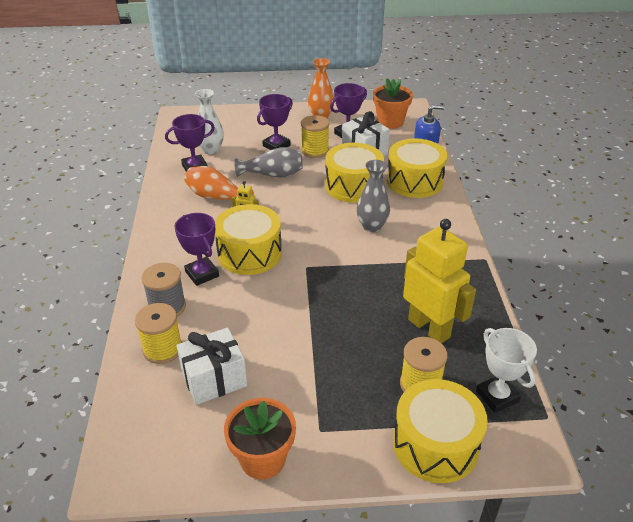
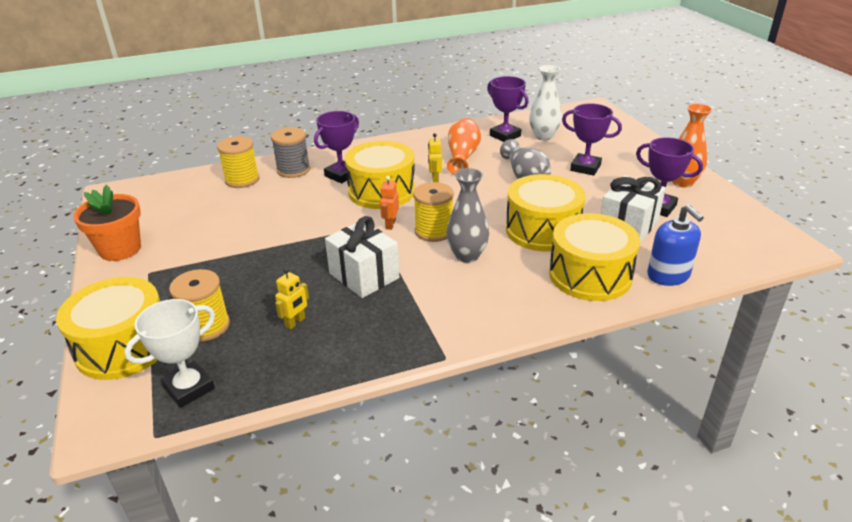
camera: 75 degrees right, 5 degrees down
(214, 379) = (209, 209): white gift -> white gift (364, 276)
(309, 257) = (390, 224): none -> orange robot
(315, 151) = (597, 192): yellow spool -> yellow spool (434, 231)
(390, 122) = (727, 235): orange flower pot -> none
(429, 328) = (295, 322): yellow robot -> yellow robot, size x0.40

